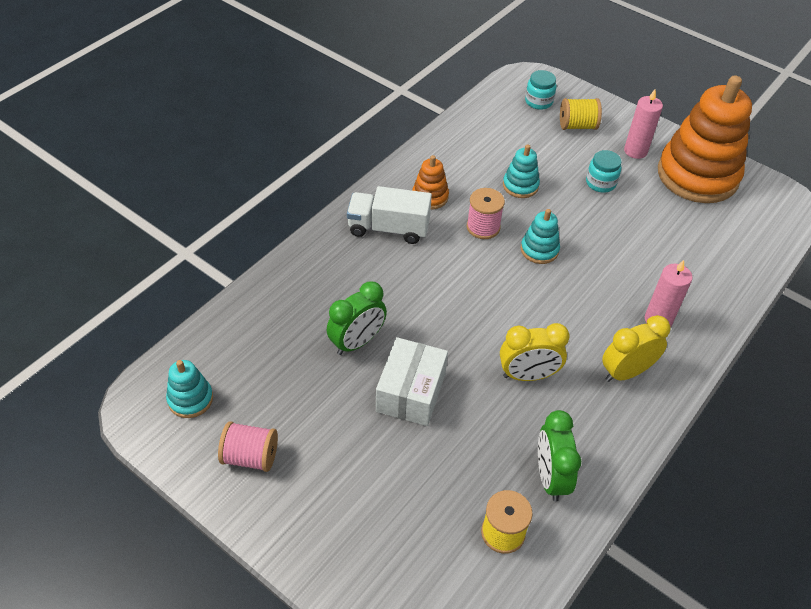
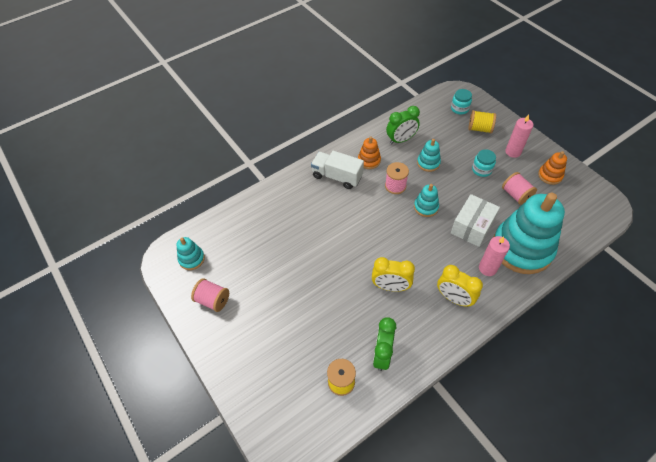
camera: 20 degrees right, 5 degrees up
(357, 342) = (295, 244): green clock -> green clock (401, 140)
(411, 392) = (316, 282): white box -> white box (472, 227)
(626, 372) = (454, 298): yellow clock -> yellow clock turned 135 degrees counterclockwise
(660, 210) = (516, 195): none -> pink spool
(695, 283) = (522, 248): none -> turquoise stacking toy
(697, 175) = (550, 175): orange stacking toy -> orange stacking toy, size x0.44

